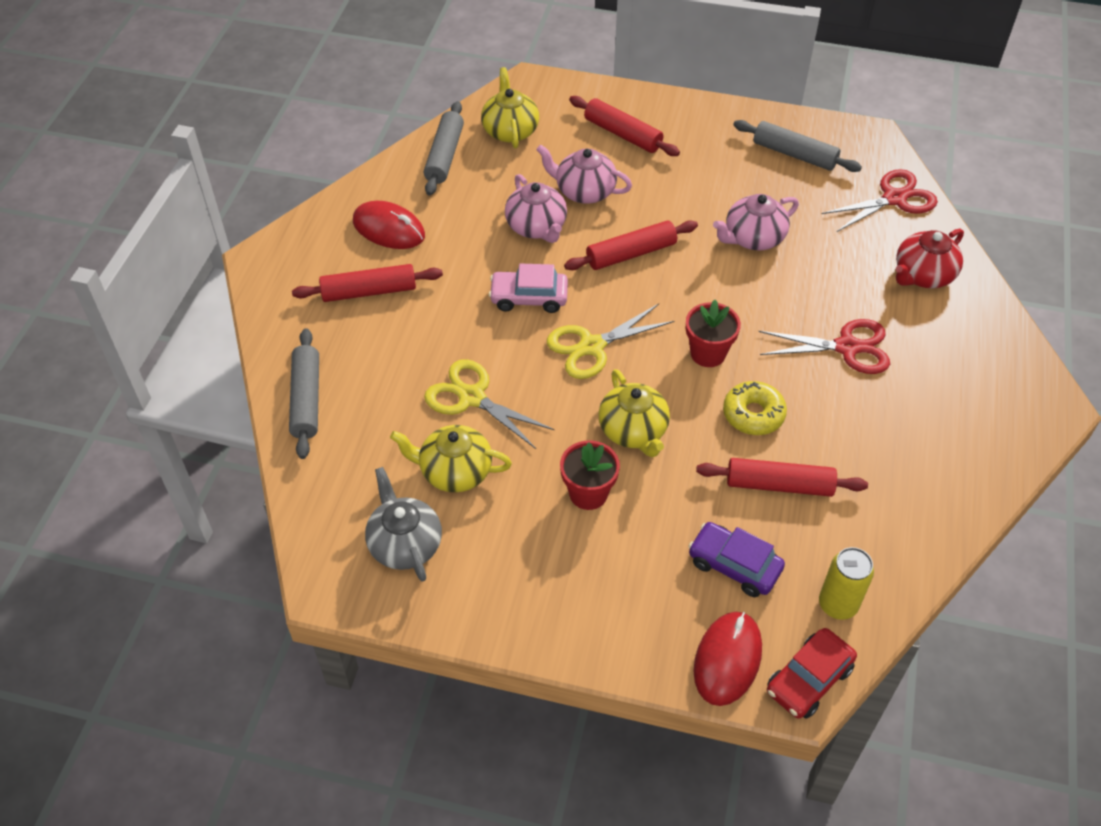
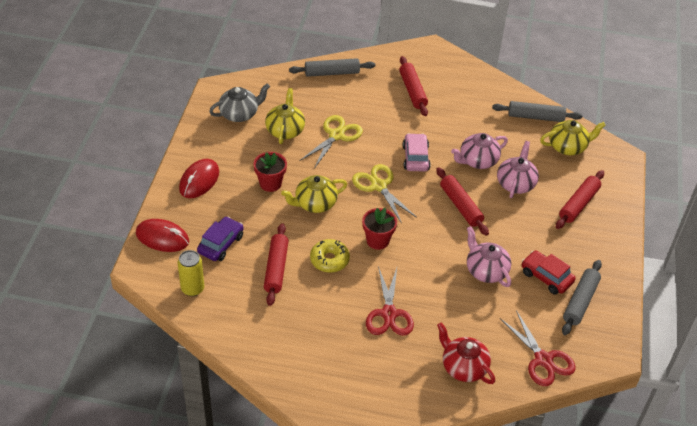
camera: 85 degrees right, 5 degrees down
(389, 229) = (464, 96): red mouse -> red mouse (199, 180)
(809, 680) = (147, 271): red car -> red car (546, 277)

